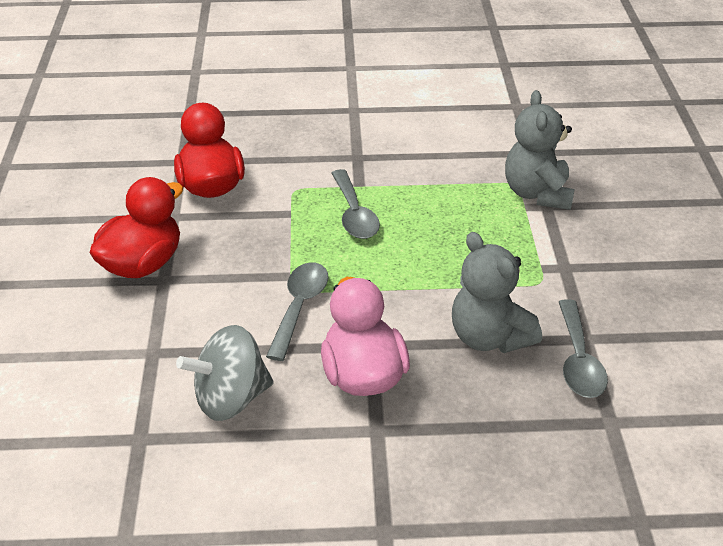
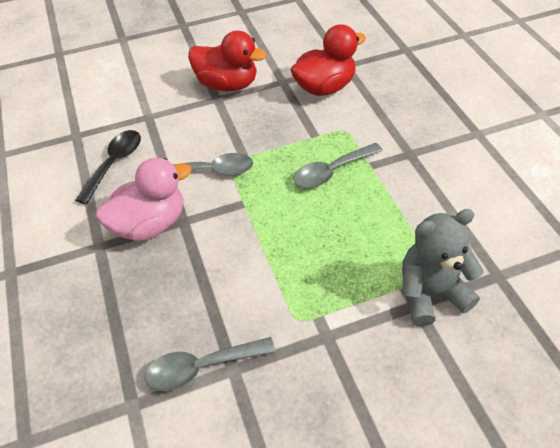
camera: 75 degrees right, 10 degrees up
(231, 398) = (114, 163): grey spinning top -> black spoon
(489, 337) = (212, 294): grey teddy bear -> none

